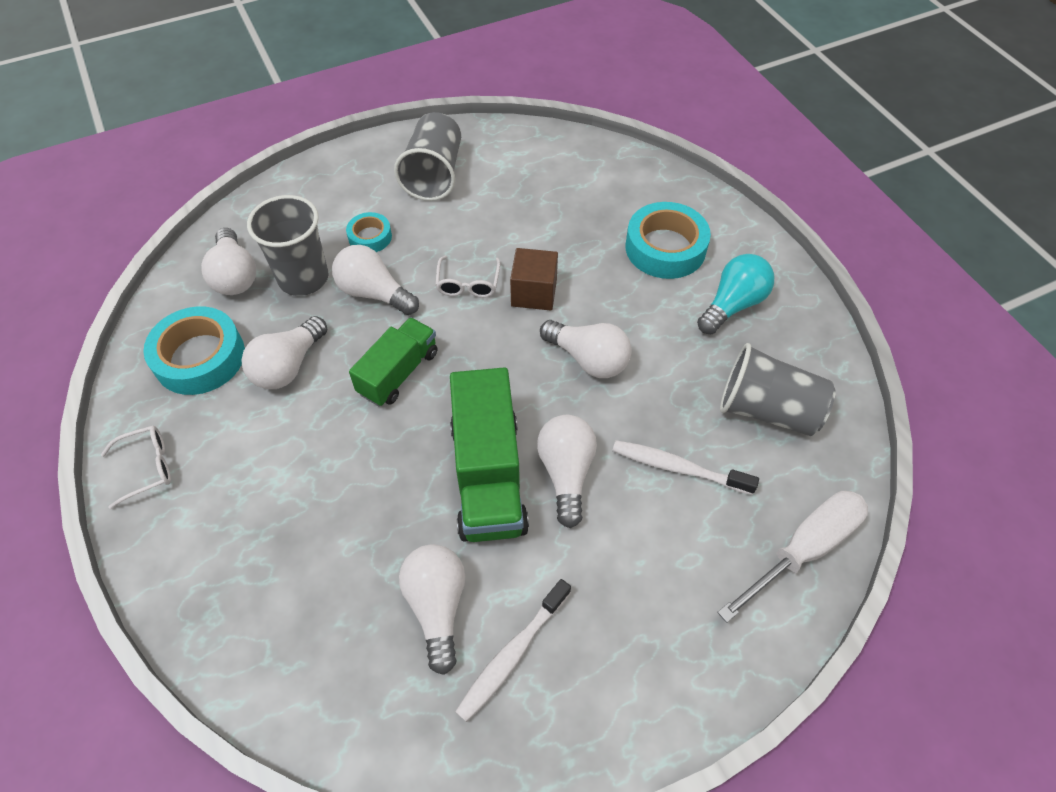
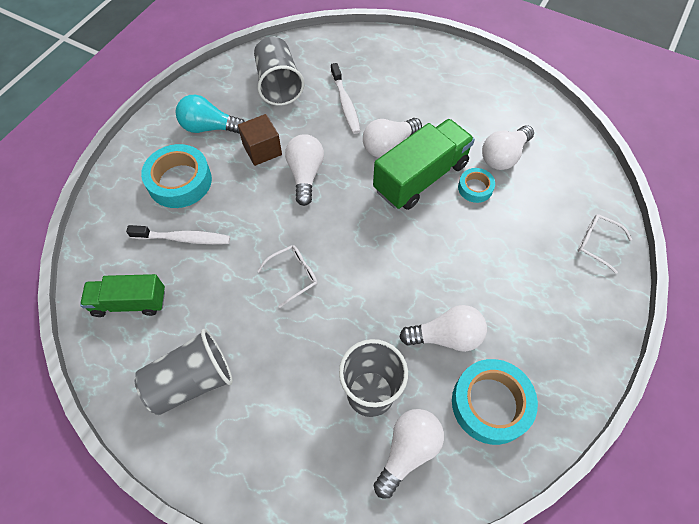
camera: 125 degrees left, 5 degrees up
(147, 467) = (581, 357): white glasses -> white glasses (596, 243)
(370, 237) = (295, 377): turquoise tape -> turquoise tape (475, 188)
(374, 293) = (346, 330): white light bulb -> none
(398, 373) = (396, 266): green truck -> green truck (129, 302)
(512, 655) = (495, 117): white toothbrush -> white toothbrush (184, 238)
(534, 293) = (273, 232): brown cube -> brown cube (262, 150)
(804, 548) = (349, 45): white screwdriver -> none

